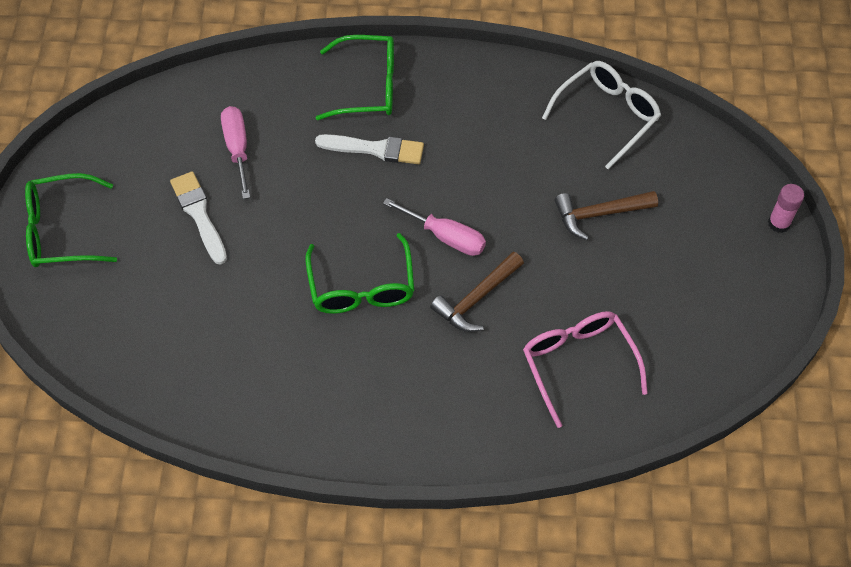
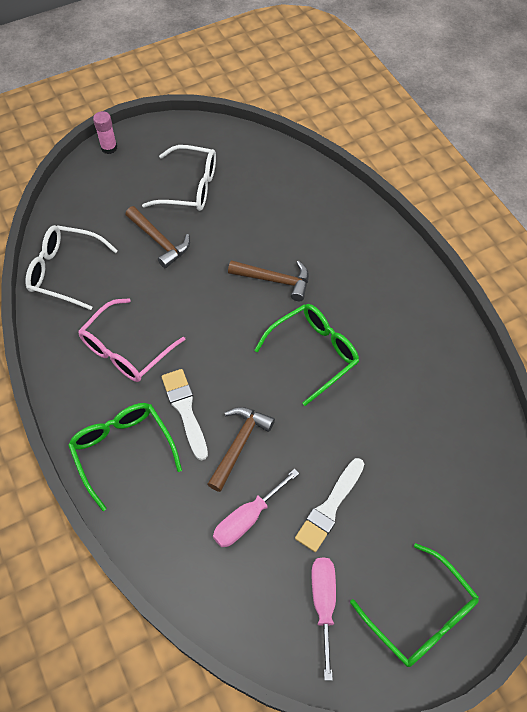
camera: 120 degrees left, 0 degrees up
(310, 175) = (239, 444): none -> brown hammer
(446, 237) = (236, 322): pink screwdriver -> pink screwdriver (323, 604)
(578, 364) = (284, 206): pink glasses -> pink glasses (126, 349)
(666, 278) = (189, 187): none -> white glasses

